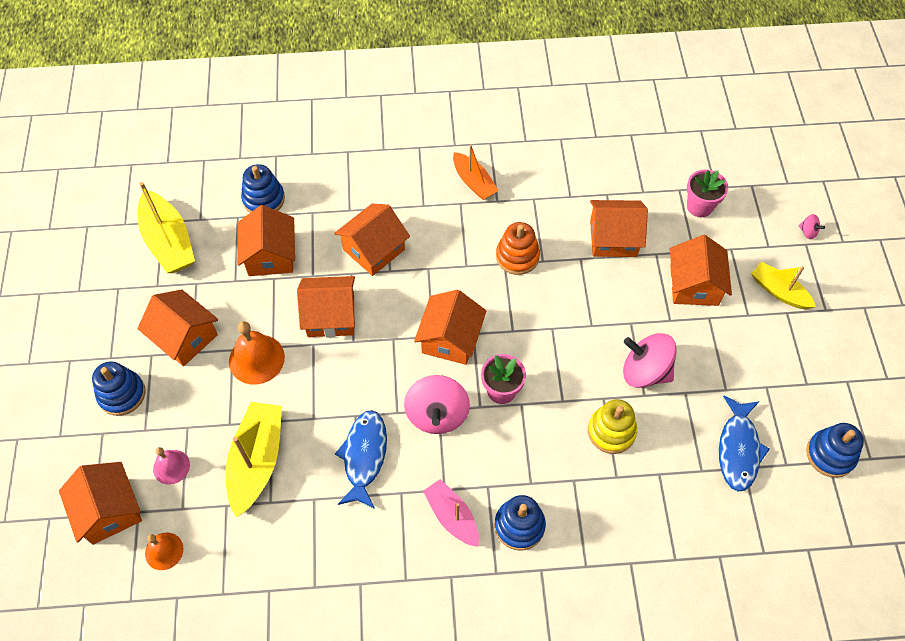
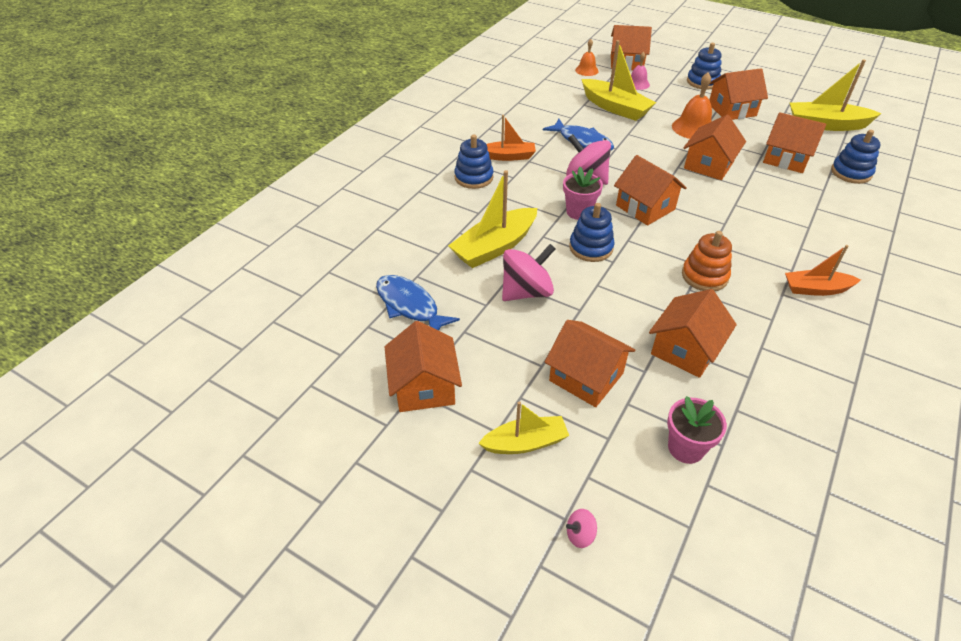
camera: 125 degrees right, 15 degrees down
(374, 249) = (763, 204): orange house -> orange house (424, 386)
(452, 516) = (508, 156): pink boat -> orange boat
(611, 431) = (495, 247): yellow stacking toy -> yellow boat
(830, 454) = (343, 359): blue stacking toy -> blue stacking toy (591, 248)

